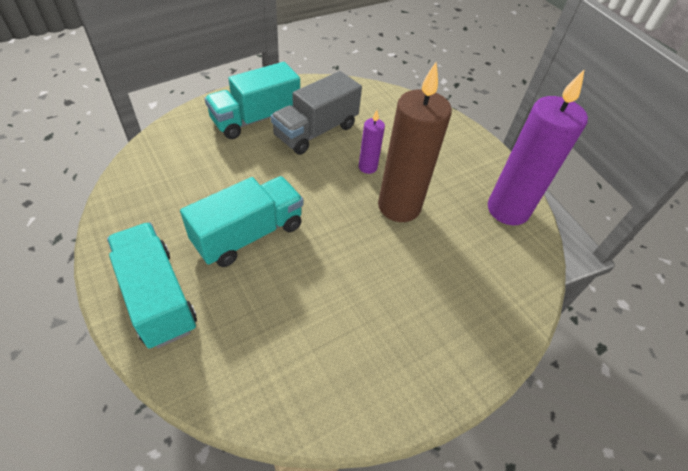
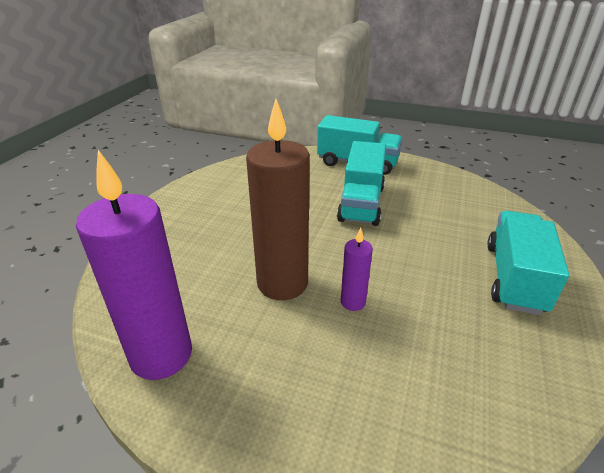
camera: 145 degrees right, 15 degrees down
(316, 131) = (451, 306): grey truck -> none

